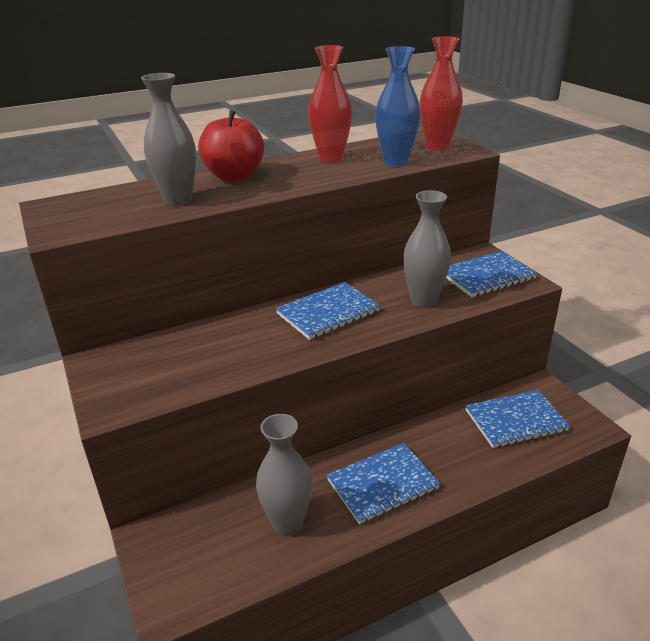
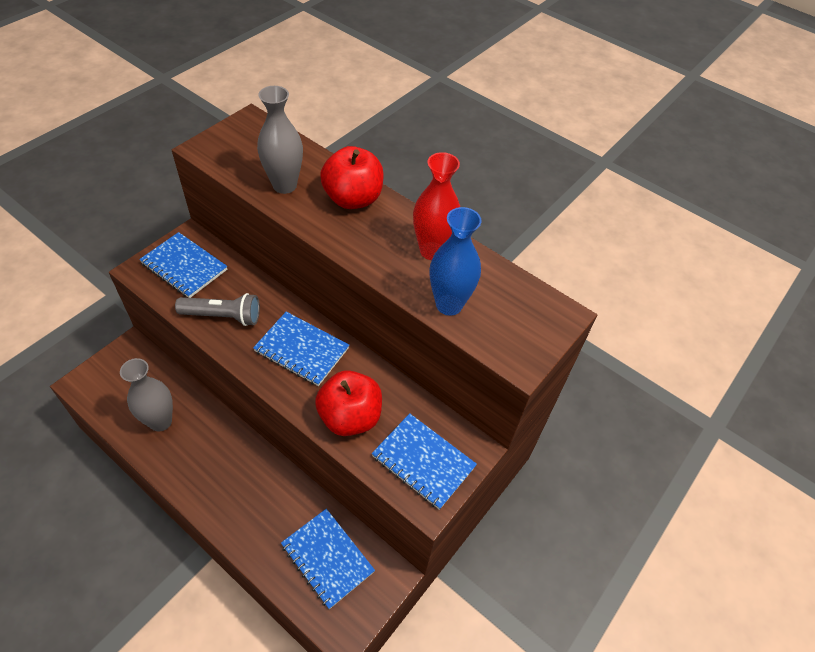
camera: 60 degrees right, 20 degrees up
(244, 354) = (223, 316): none -> grey flashlight
(382, 484) = (215, 470): blue notebook -> blue notebook (184, 266)
(423, 301) = (350, 417): grey vase -> red apple
(437, 147) = (518, 330): red vase -> none

